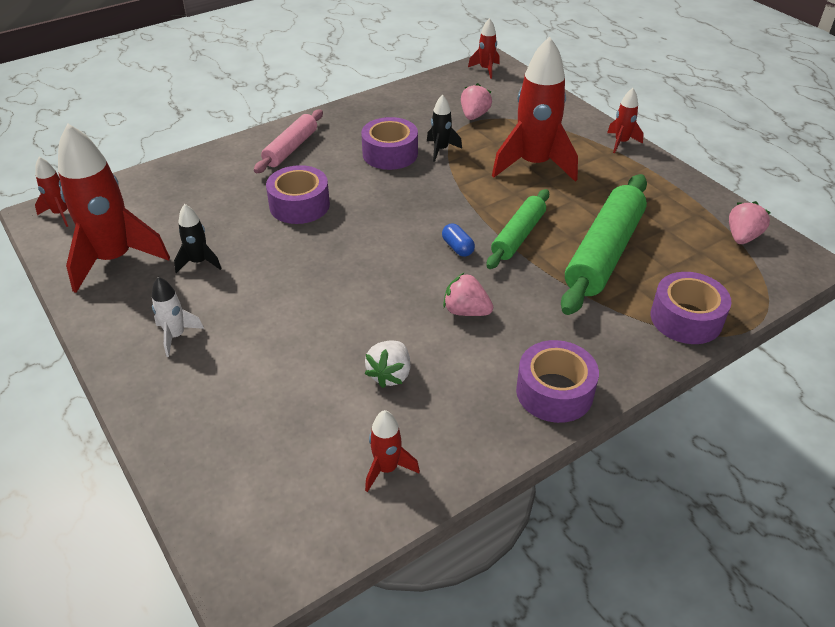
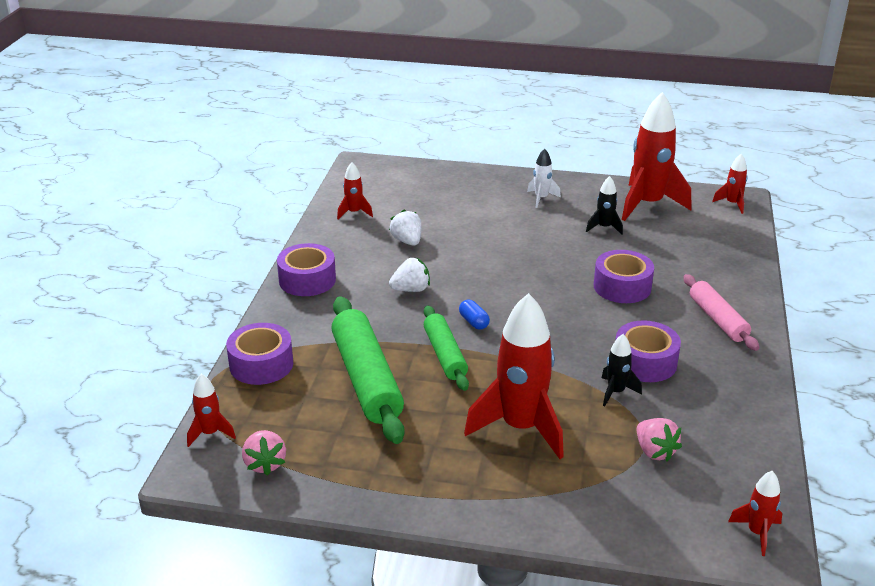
camera: 135 degrees right, 10 degrees down
(457, 247) = (474, 322): blue capsule -> blue capsule turned 45 degrees clockwise
(466, 311) = (411, 289): pink strawberry -> white strawberry
(621, 143) = (478, 513): red rocket -> red rocket (210, 433)

